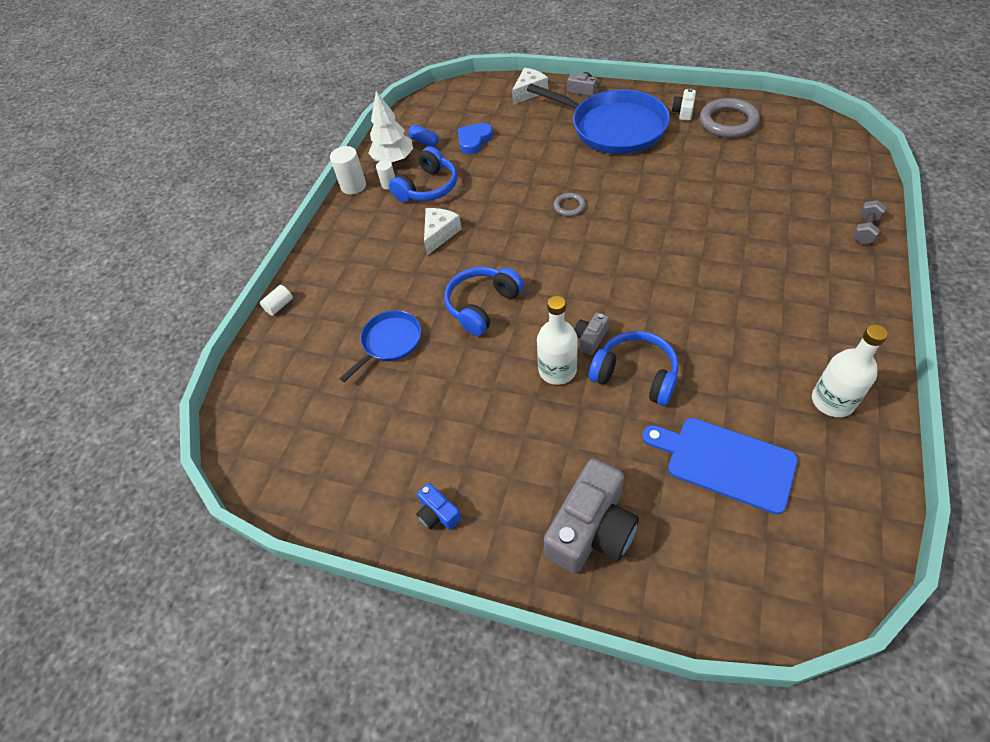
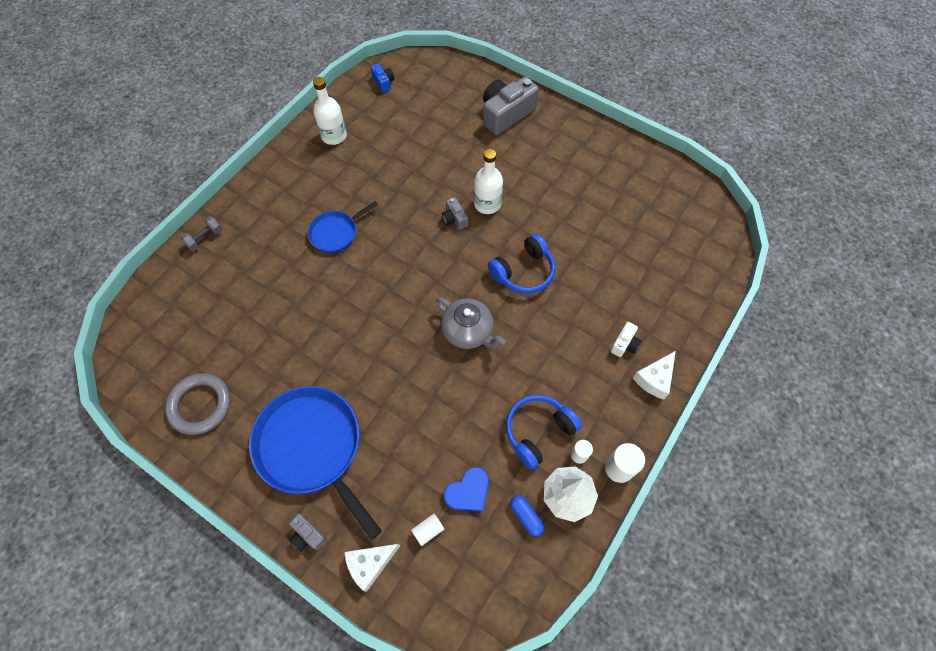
camera: 170 degrees left, 10 degrees up
(279, 306) = (697, 330): white cylinder -> white cylinder (428, 530)
(389, 342) = (603, 264): blue pan -> blue pan (336, 232)
(438, 514) = (589, 144): blue camera -> blue camera (383, 82)
(440, 234) = (540, 361): white cheese -> white cheese (654, 379)
(520, 236) = (468, 331): none -> grey teapot
(569, 206) = (411, 350): grey ring -> none
(590, 339) = (454, 219): grey camera -> grey camera turned 105 degrees clockwise
(635, 375) = (438, 185): blue headphones -> none
(683, 111) = (228, 442): white camera -> white camera (624, 344)
(725, 462) = (416, 124): blue cutting board -> none

